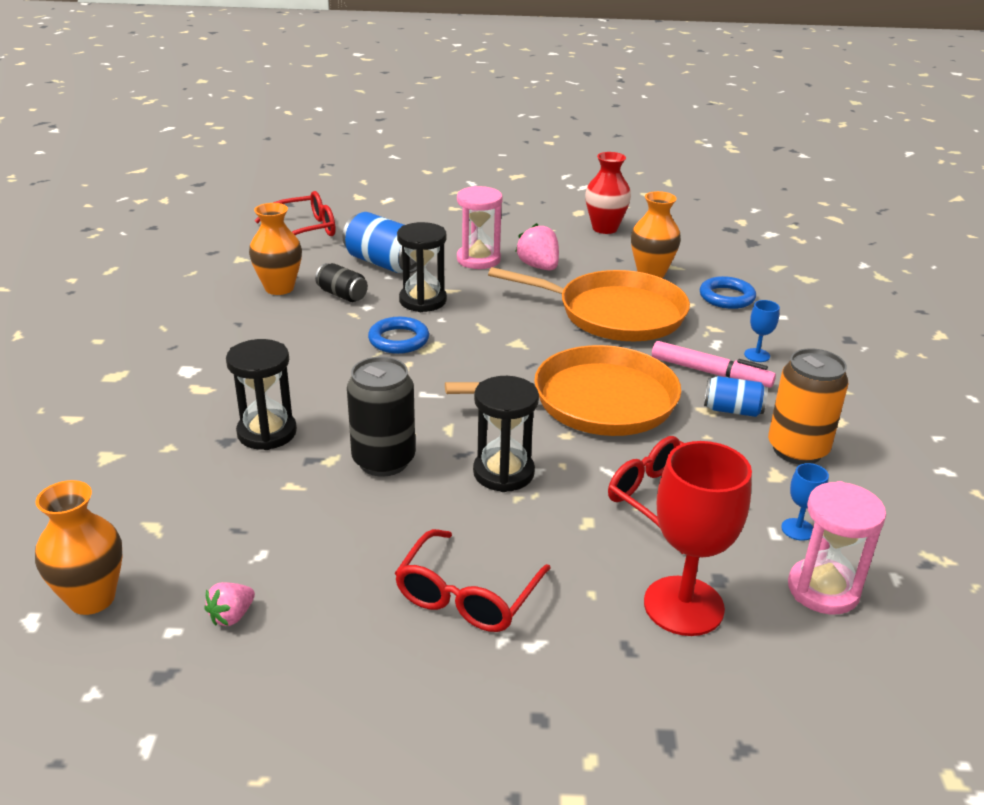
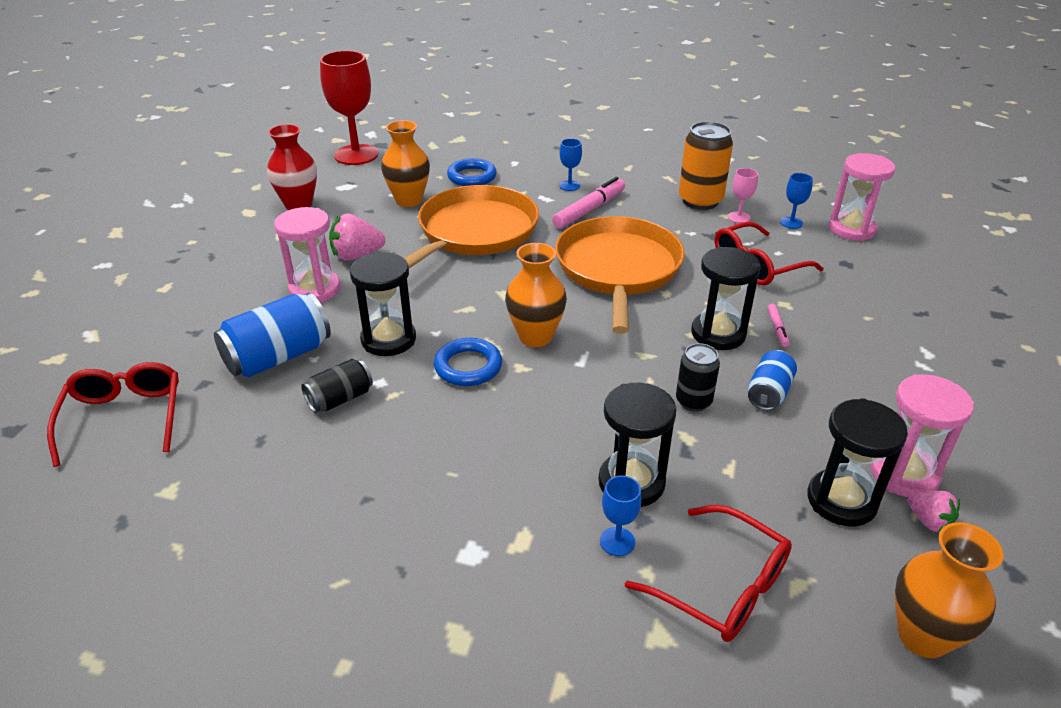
camera: 75 degrees left, 5 degrees up
(200, 431) = (617, 541): none -> blue goblet
(256, 556) = (841, 500): none -> black hourglass
(279, 288) = (288, 454): orange vase -> orange vase (535, 337)
(300, 603) = (904, 474): none -> pink hourglass
(383, 461) = (693, 401): black can -> black can, size x0.59
(467, 595) = (879, 376): red glasses -> red glasses (722, 586)
(531, 515) = (777, 329): none -> pink marker
(683, 606) = (875, 282): red goblet -> red goblet (356, 155)
(732, 410) = (645, 213): blue can -> blue can (768, 393)
(777, 483) = (739, 217): none -> pink goblet

